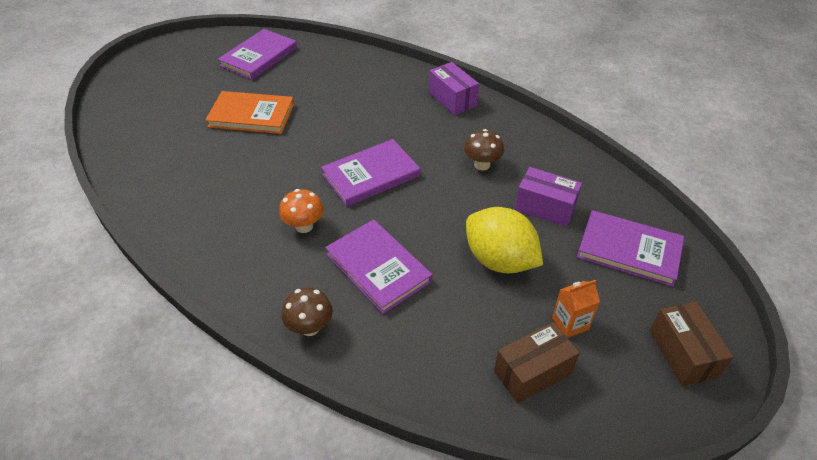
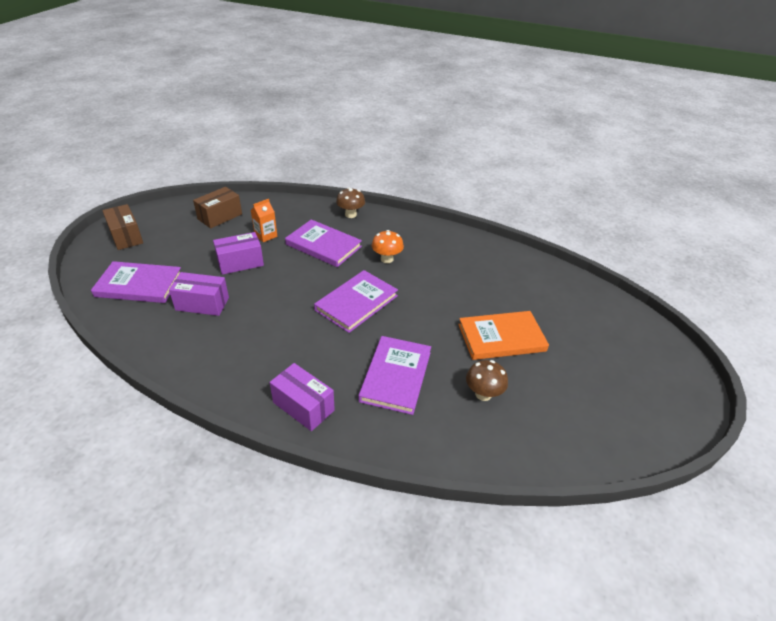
camera: 160 degrees right, 5 degrees down
(259, 57) = (568, 421): purple book -> purple book (396, 376)
(482, 165) = (259, 331): brown mushroom -> brown mushroom (483, 394)
(499, 260) = (240, 263): yellow lemon -> purple box
(570, 323) = (194, 239): orange carton -> orange carton (266, 235)

